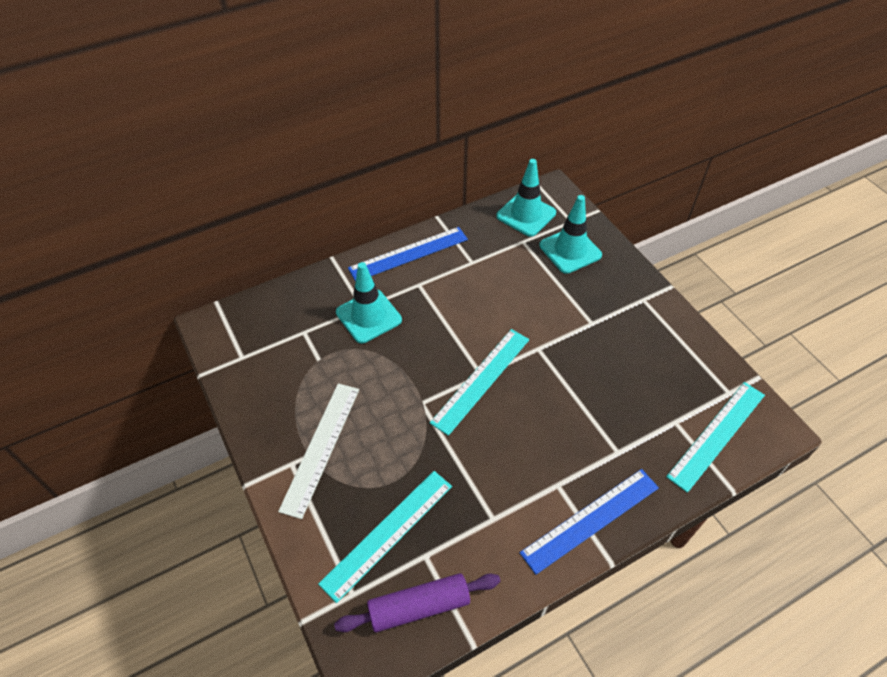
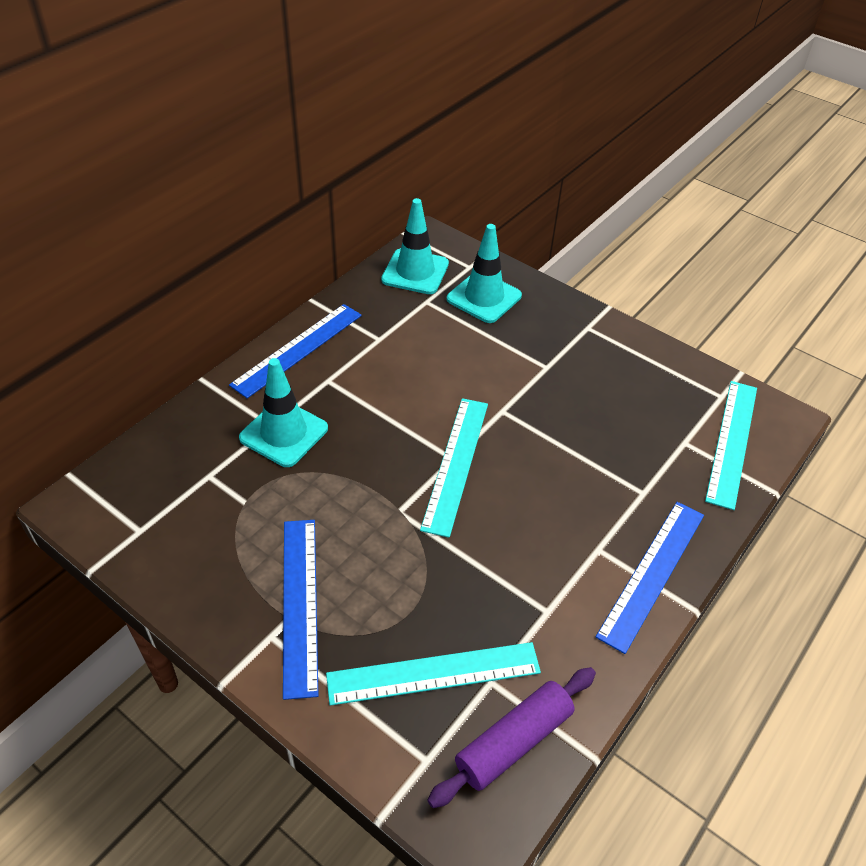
camera: 25 degrees left, 5 degrees down
(320, 447) = (299, 603): white ruler -> blue ruler
(387, 533) = (433, 673): turquoise ruler -> turquoise ruler turned 60 degrees clockwise

